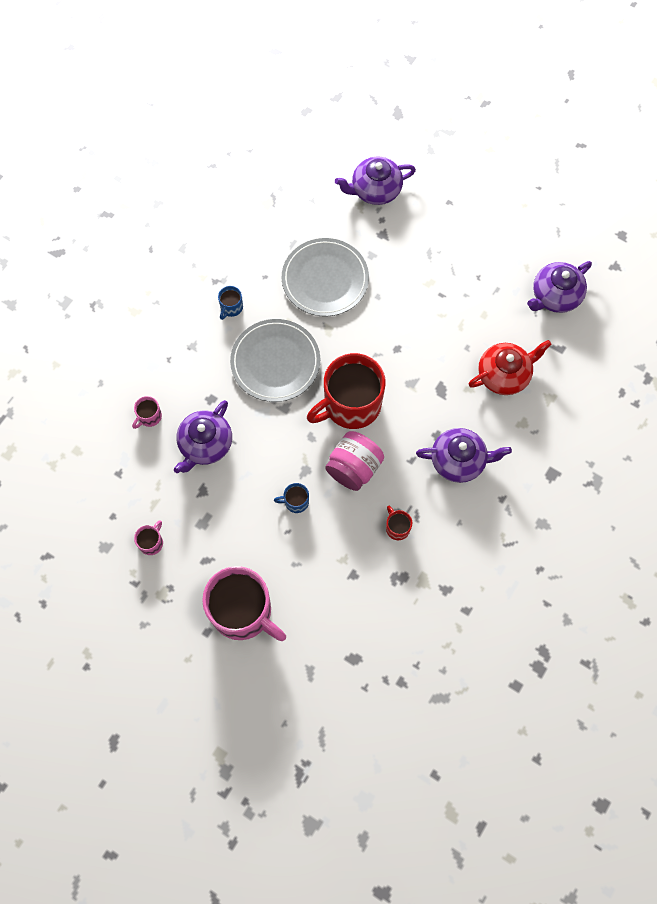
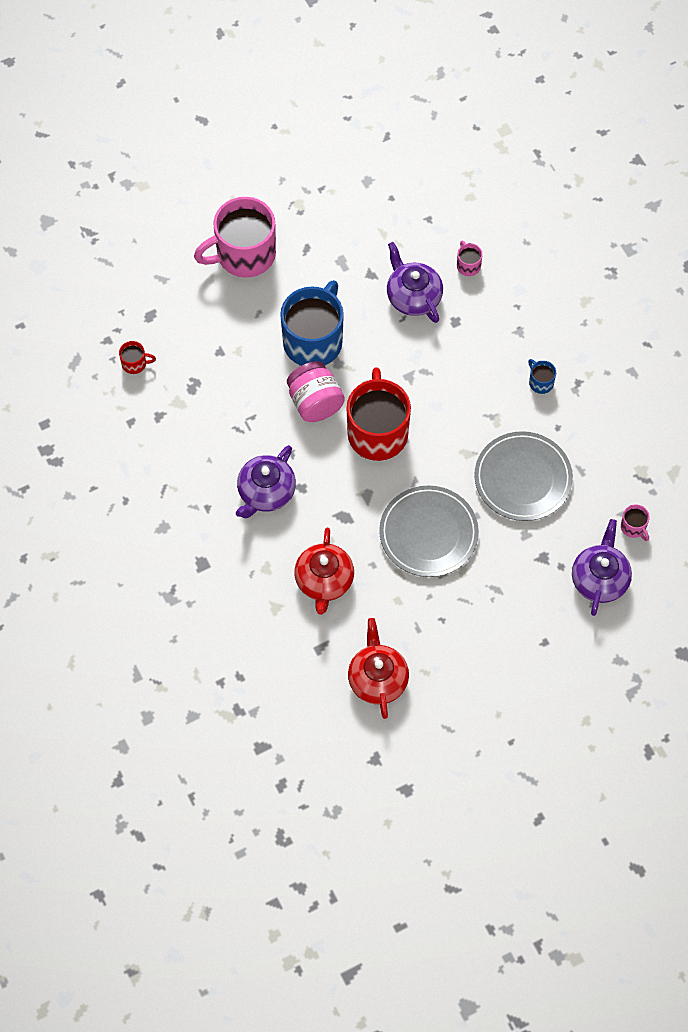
camera: 120 degrees right, 5 degrees down
(151, 542) = (349, 216): pink mug -> pink mug (633, 527)
(275, 362) = (460, 391): grey plate -> grey plate (428, 533)
(295, 502) = (314, 341): blue mug -> blue mug, size x2.43
(397, 527) = (238, 408): red mug -> red mug (135, 364)
(555, 296) = (377, 679): purple teapot -> red teapot

